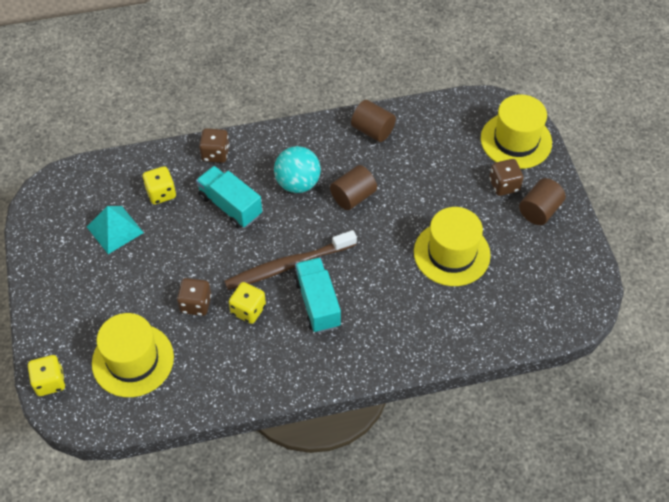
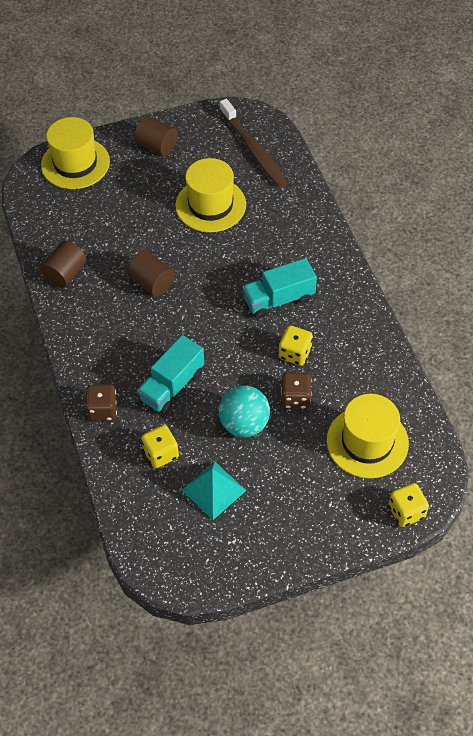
camera: 95 degrees left, 0 degrees up
(288, 265) = (240, 327): brown toothbrush -> brown toothbrush (254, 150)
(297, 183) = (138, 330): turquoise ball -> turquoise ball (244, 424)
(504, 185) = (129, 171): brown dice -> none

